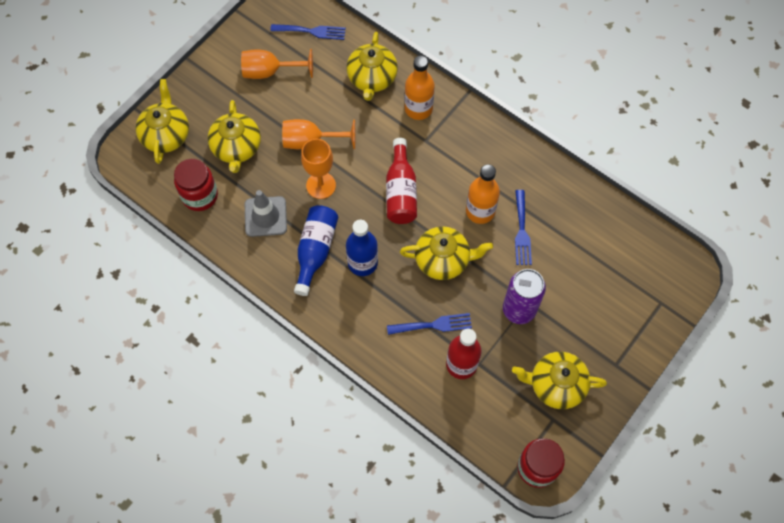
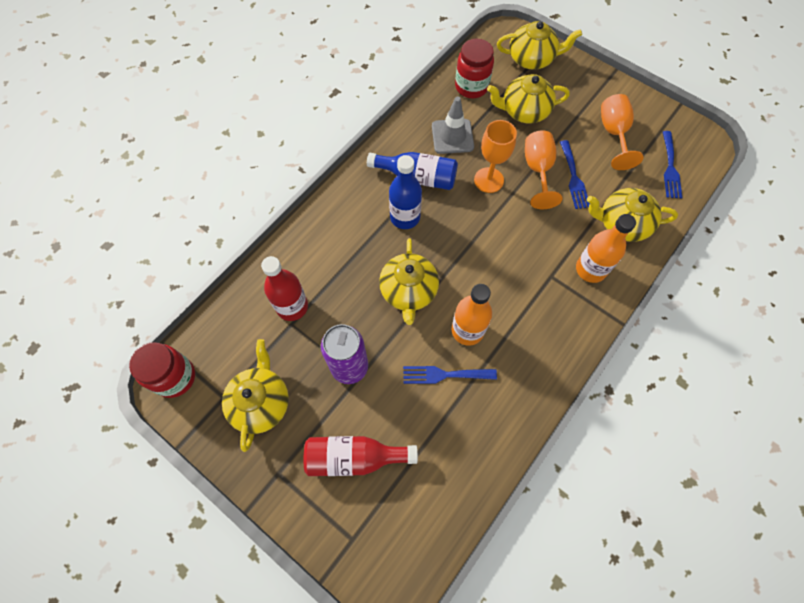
camera: 90 degrees right, 0 degrees up
(401, 191) = (487, 251): red bottle -> red bottle (354, 457)
(433, 325) = (336, 281): blue fork -> blue fork (574, 178)

